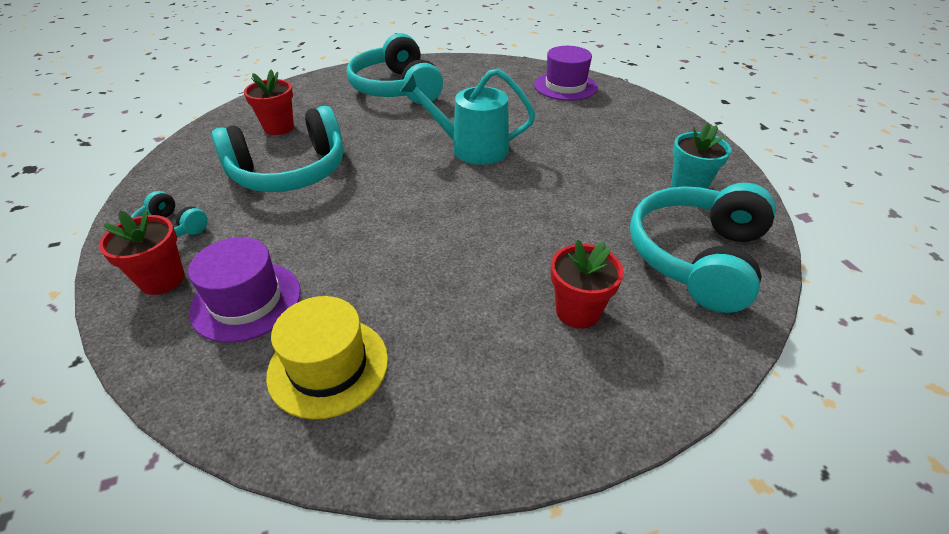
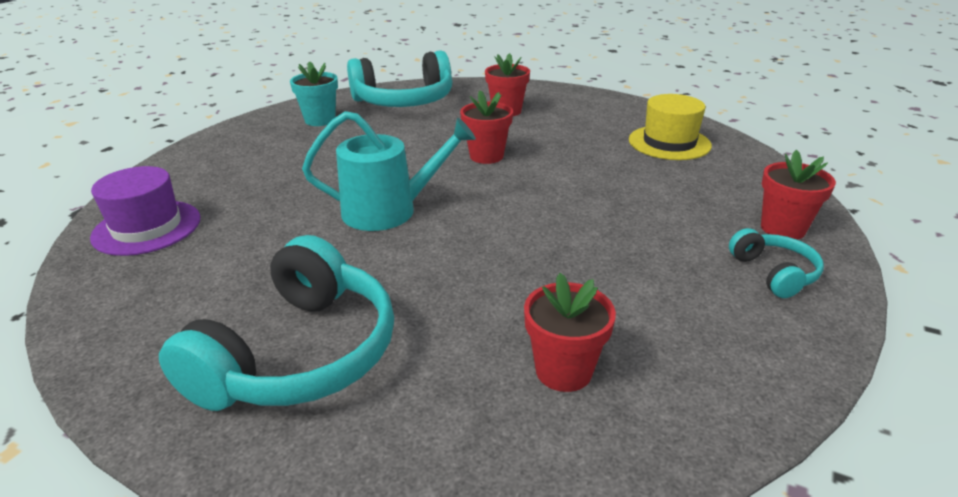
camera: 135 degrees left, 10 degrees down
(246, 301) = (709, 187): purple hat -> none
(290, 171) = (602, 279): turquoise headphones -> none
(472, 148) = (388, 210): turquoise watering can -> turquoise watering can turned 60 degrees counterclockwise
(488, 227) = (486, 156): none -> red flower pot

